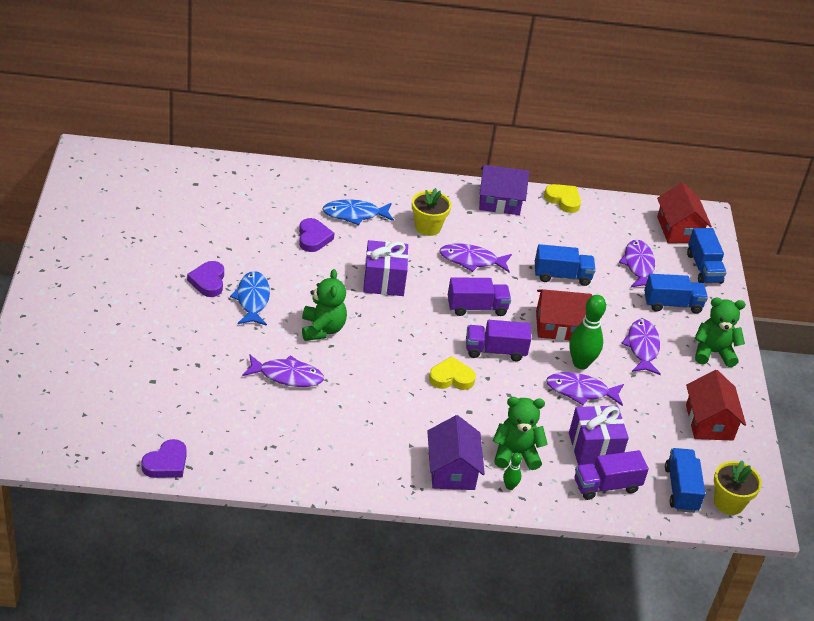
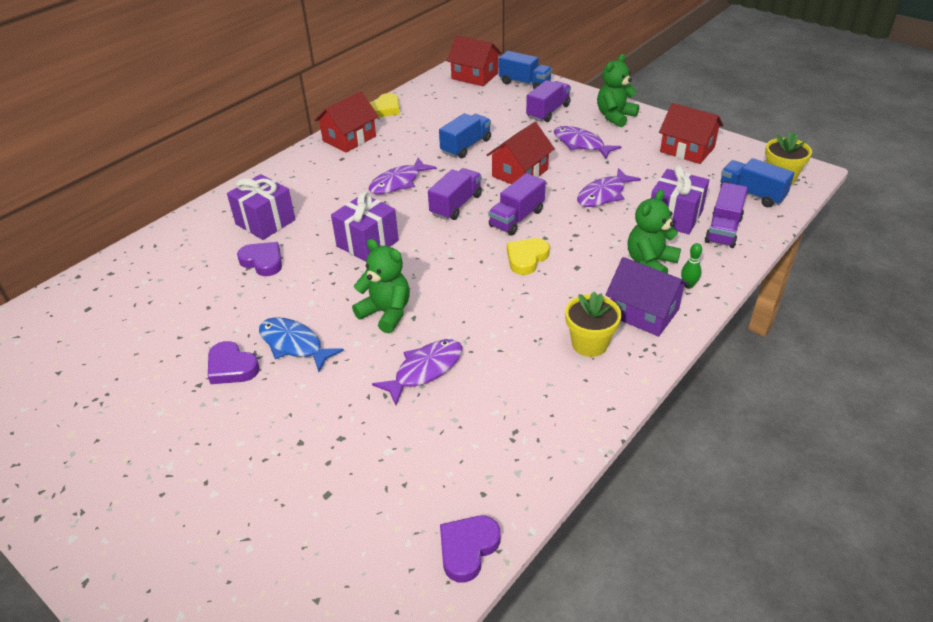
camera: 45 degrees left, 0 degrees up
(166, 463) = (467, 549): purple heart -> purple heart turned 135 degrees counterclockwise
(354, 214) = (265, 222): blue fish -> purple gift
(428, 227) = (332, 188): yellow flower pot -> yellow flower pot (589, 344)
(499, 201) = (349, 138): purple house -> red house
(563, 200) = (385, 109): yellow heart -> yellow heart turned 135 degrees clockwise
(580, 363) = (572, 181): green bowling pin -> none
(638, 265) = (492, 108): purple fish -> none
(672, 304) = (548, 111): blue truck -> purple truck

